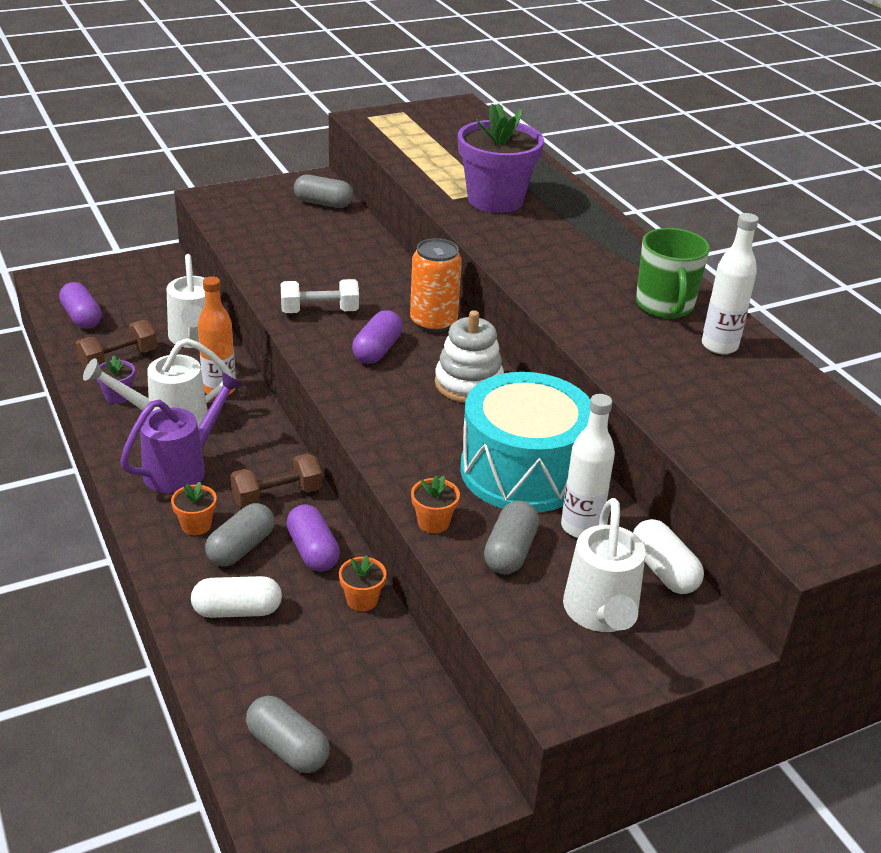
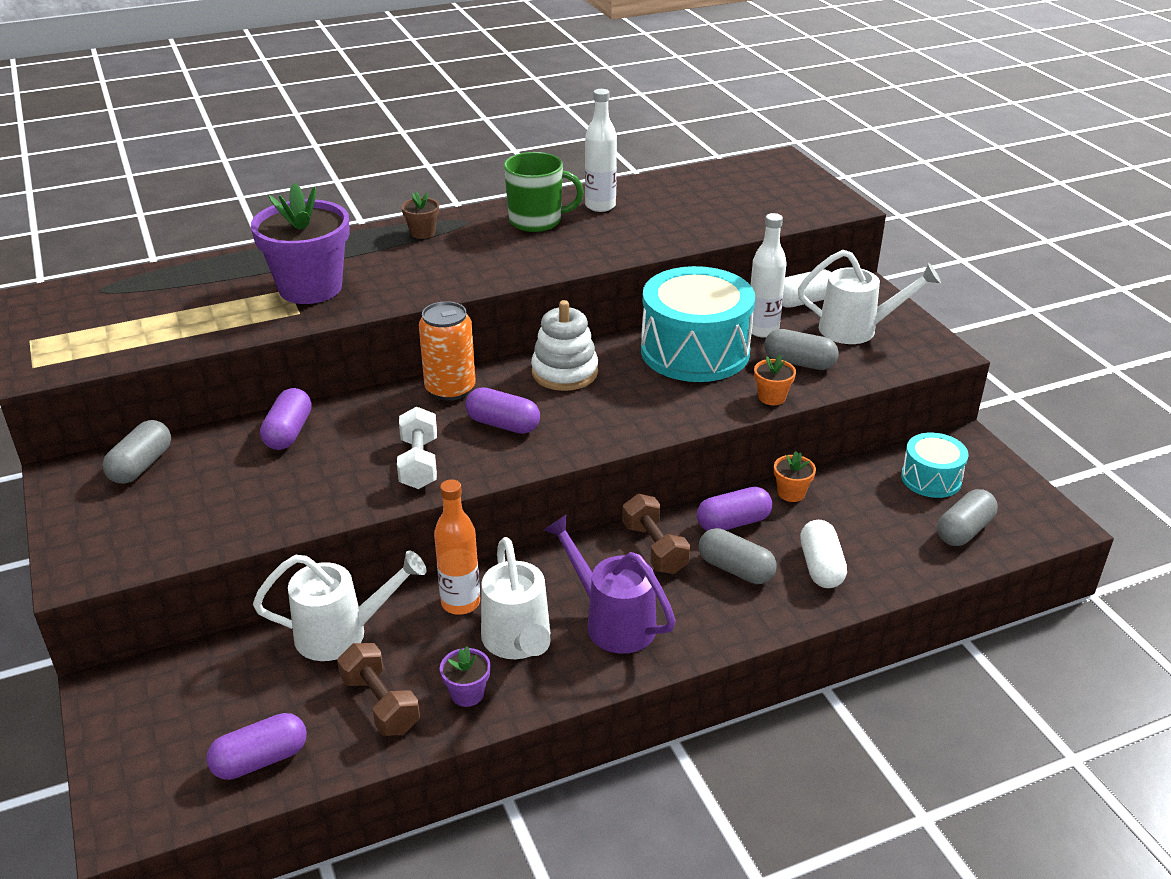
camera: 85 degrees left, 0 degrees up
(196, 525) = (706, 603): orange flower pot -> none
(364, 253) = (288, 432): none -> purple capsule
(391, 732) = (931, 479): none -> turquoise drum
(616, 245) = (422, 233): none -> brown flower pot

